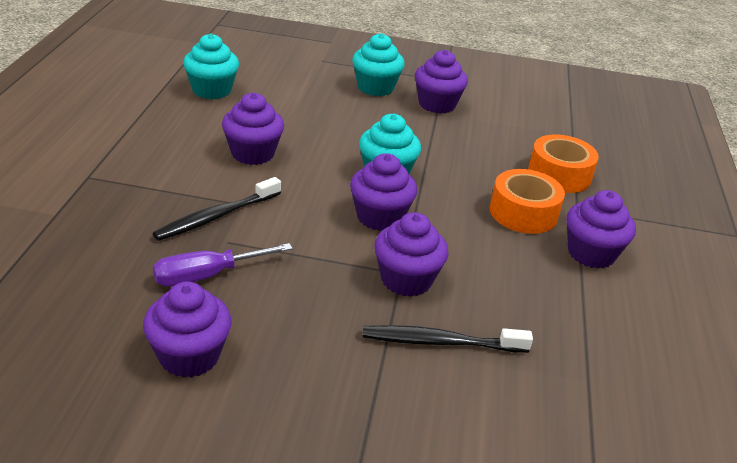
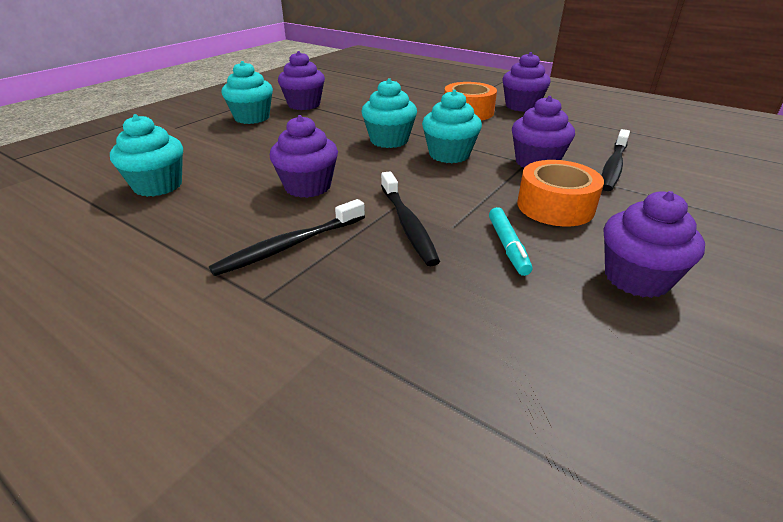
camera: 60 degrees left, 0 degrees up
(155, 169) = (289, 245): none -> black toothbrush
(207, 276) = (508, 246): purple screwdriver -> turquoise marker
(380, 217) = (449, 155): purple cupcake -> turquoise cupcake
(559, 175) = (429, 94): orange tape -> orange tape (555, 206)

